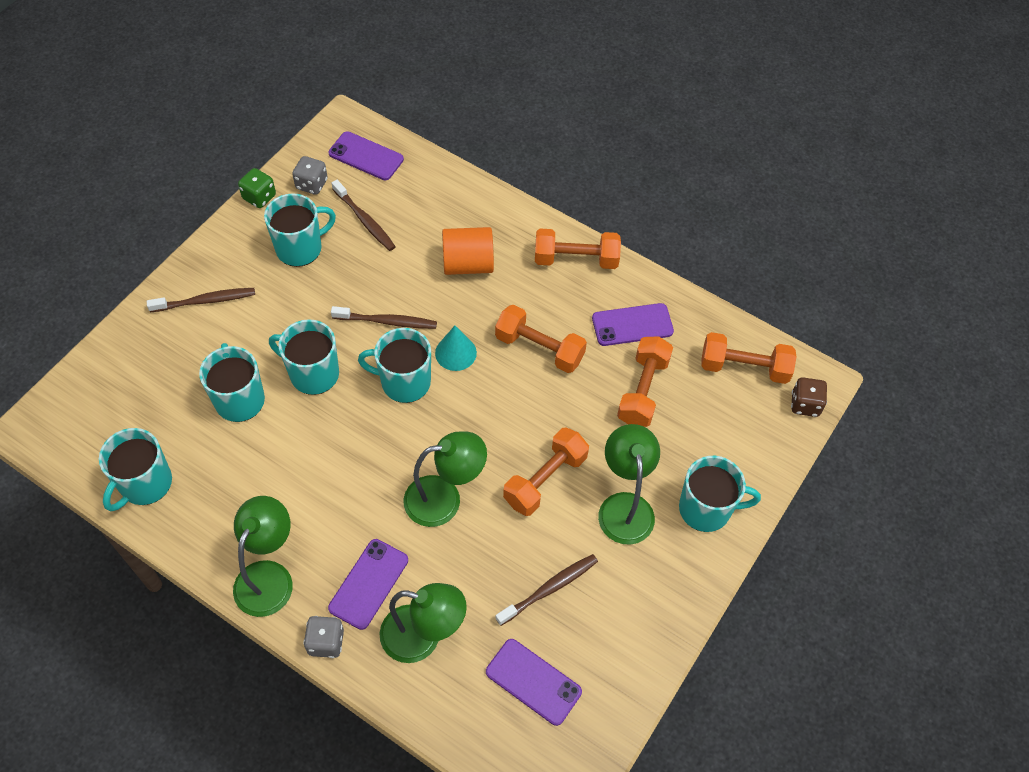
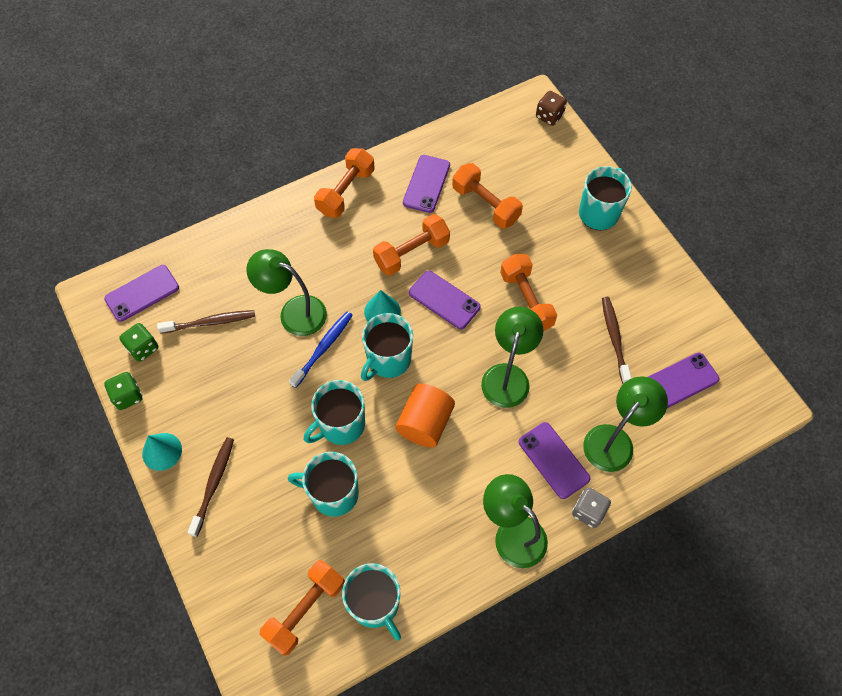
camera: 60 degrees left, 5 degrees up
(219, 247) = (162, 451): none -> turquoise cone
(300, 248) = (206, 384): turquoise mug -> none
(311, 184) = (143, 348): grey dice -> green dice
(387, 322) = (323, 348): brown toothbrush -> blue toothbrush
(468, 264) = (303, 266): orange cylinder -> orange cylinder (425, 423)
(501, 402) = (444, 300): none -> purple phone
(624, 506) = (572, 261): green lamp -> green lamp (294, 312)
(744, 367) = (501, 135): orange dumbbell -> orange dumbbell (305, 610)

